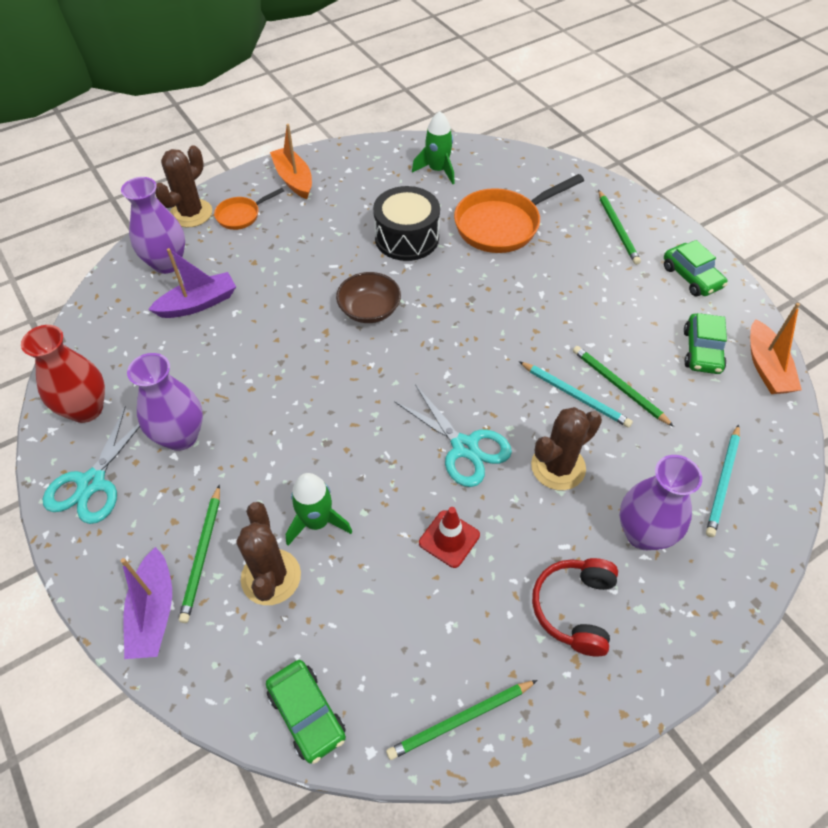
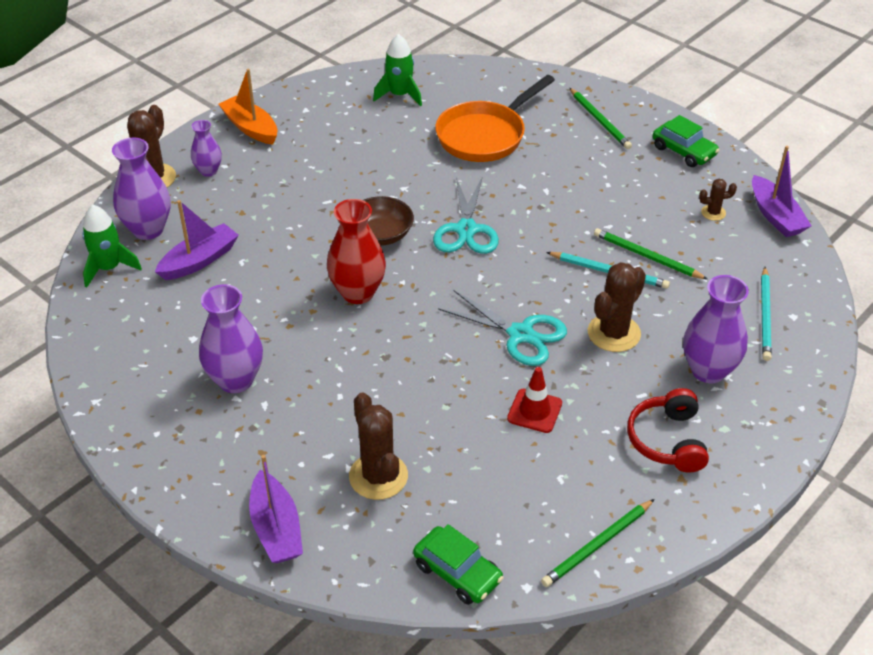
camera: 15 degrees left, 10 degrees down
(86, 409) = (124, 376): red vase -> red vase (358, 292)
(92, 483) = (162, 437): turquoise scissors -> turquoise scissors (466, 230)
(202, 555) = (303, 473): green pencil -> none
(241, 215) = (208, 171): orange pan -> purple vase
(317, 522) = (404, 423): green rocket -> green rocket (109, 268)
(407, 238) = (392, 163): black drum -> none
(702, 351) = (713, 213): green car -> brown cactus
(766, 367) = (775, 216): orange boat -> purple boat

